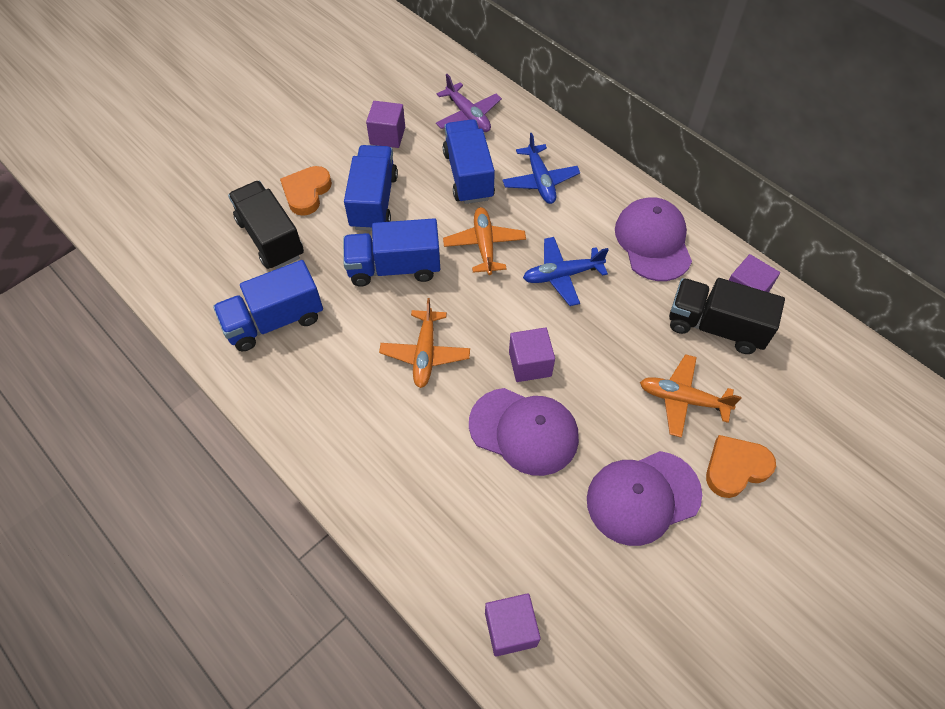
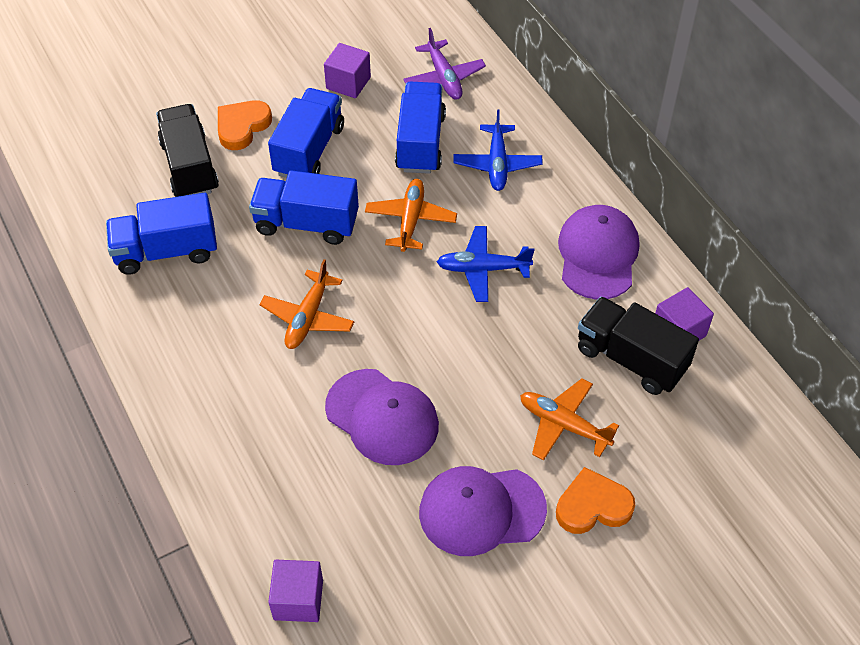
camera: 15 degrees right, 5 degrees down
(530, 364) = (413, 352): purple cube -> none

